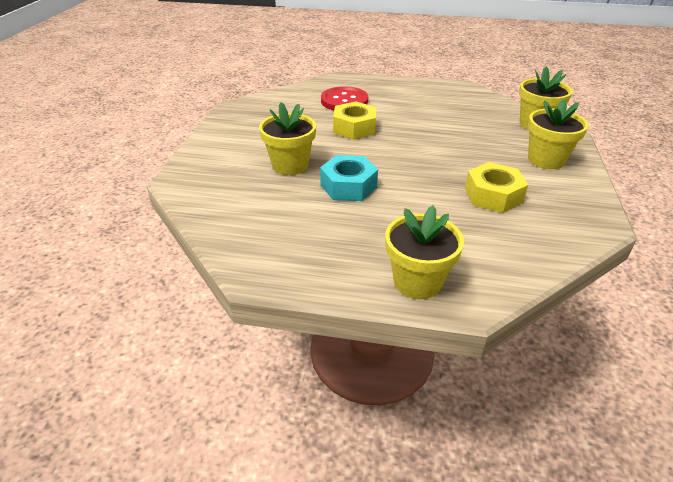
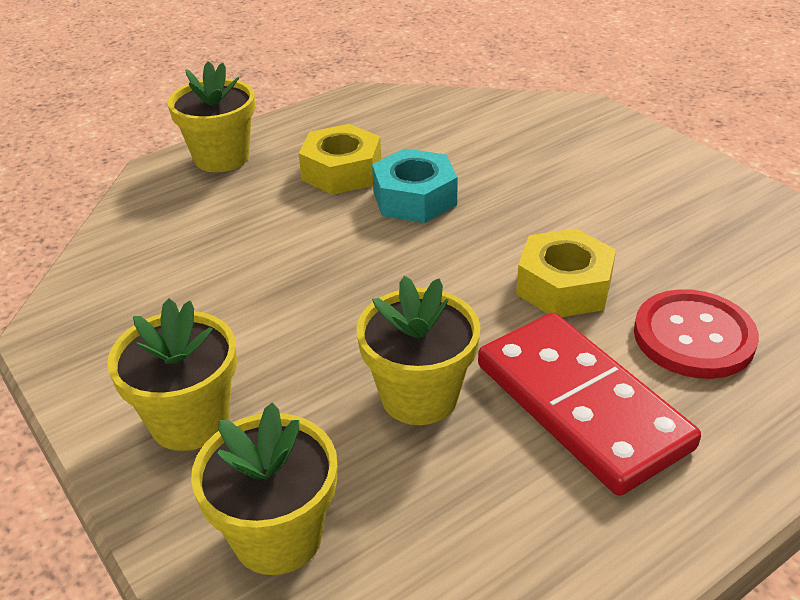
camera: 135 degrees right, 0 degrees up
(290, 165) = (522, 182): yellow flower pot -> yellow flower pot (419, 396)
(407, 106) = (581, 406): none -> red domino
(493, 195) = (225, 290): yellow nut -> yellow nut (342, 171)

